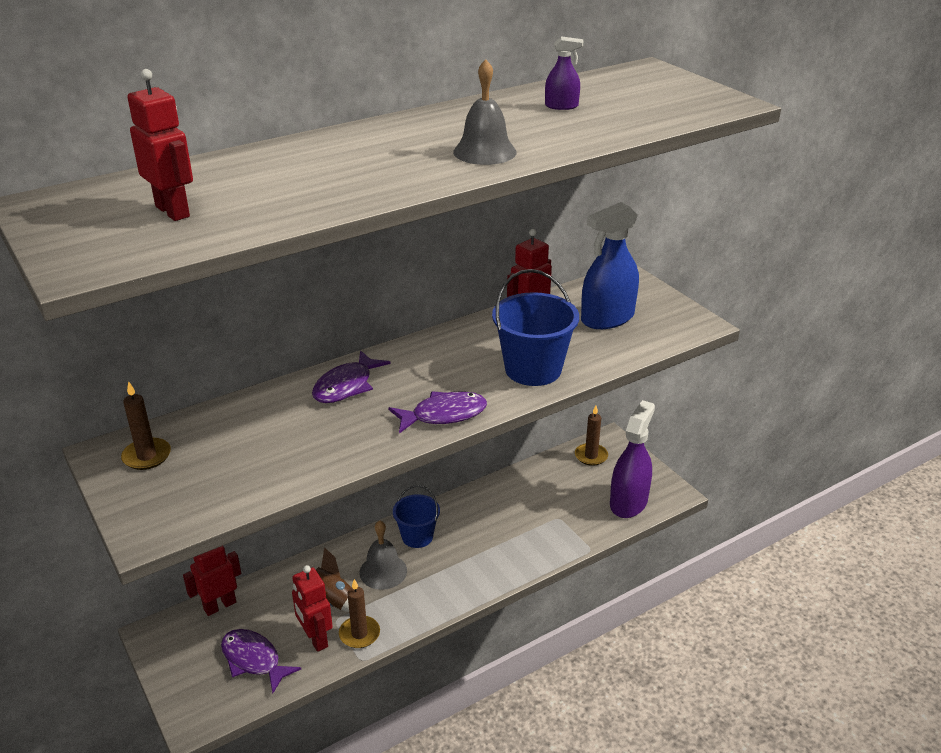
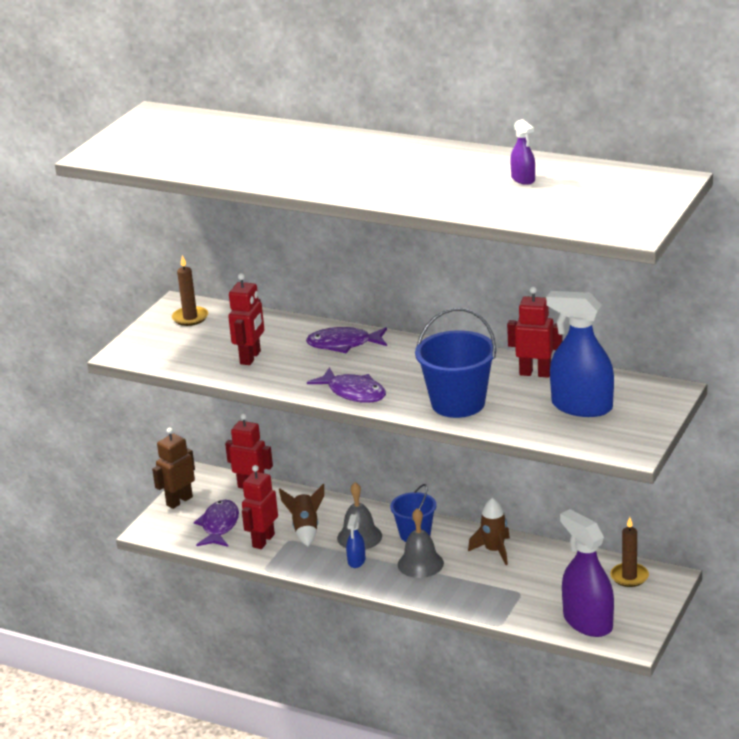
camera: 60 degrees right, 5 degrees down
(173, 211) = (185, 145): red robot -> red robot (250, 358)
(174, 671) = (179, 501): none -> brown robot
(359, 634) = (287, 556): brown candle -> none
(417, 590) = (356, 561): none -> blue spray bottle
(484, 152) = (392, 186): grey bell -> grey bell (420, 563)
(488, 504) = (494, 551): none -> brown rocket
(628, 502) = (587, 622): purple spray bottle -> purple spray bottle turned 120 degrees counterclockwise

